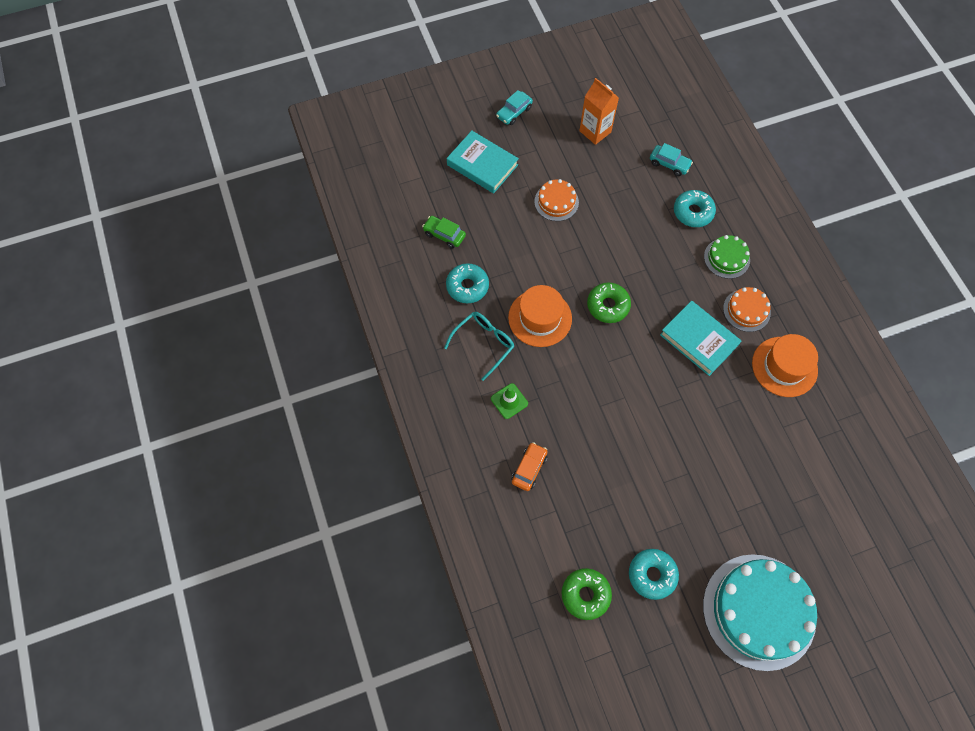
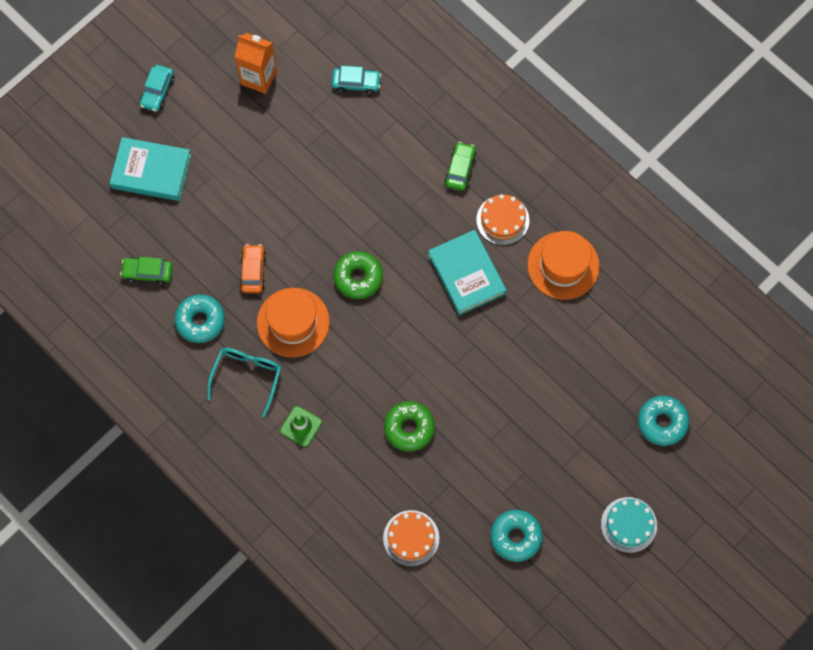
camera: 25 degrees left, 5 degrees up
(529, 468) = (352, 487): orange car -> orange car (253, 271)
(556, 202) = (252, 181): orange cake -> orange cake (411, 538)
(585, 595) = (460, 585): green donut -> green donut (409, 428)
(693, 212) = (404, 131): turquoise donut -> turquoise donut (662, 422)
(698, 340) = (466, 274): turquoise book -> turquoise book turned 45 degrees clockwise
(726, 258) = (460, 169): green cake -> green car
(759, 611) = (628, 524): turquoise cake -> turquoise cake, size x0.48

